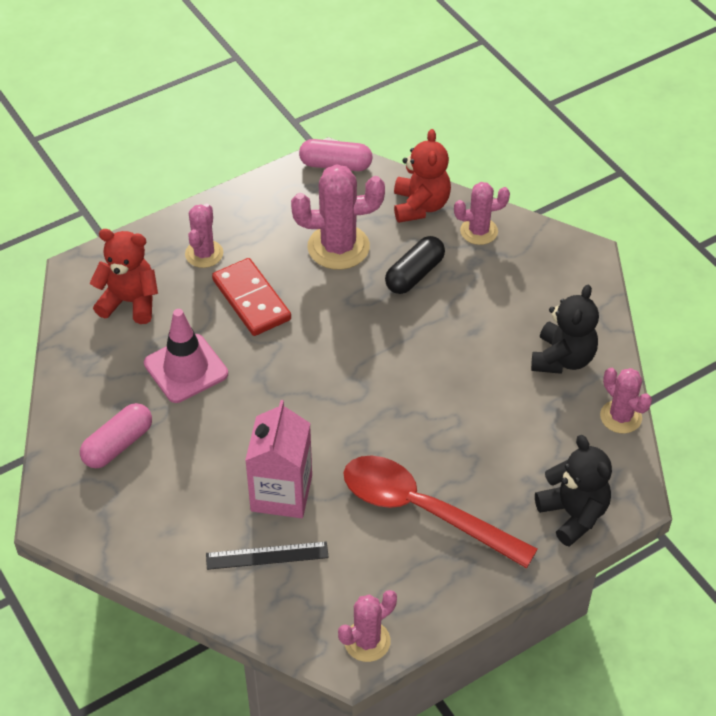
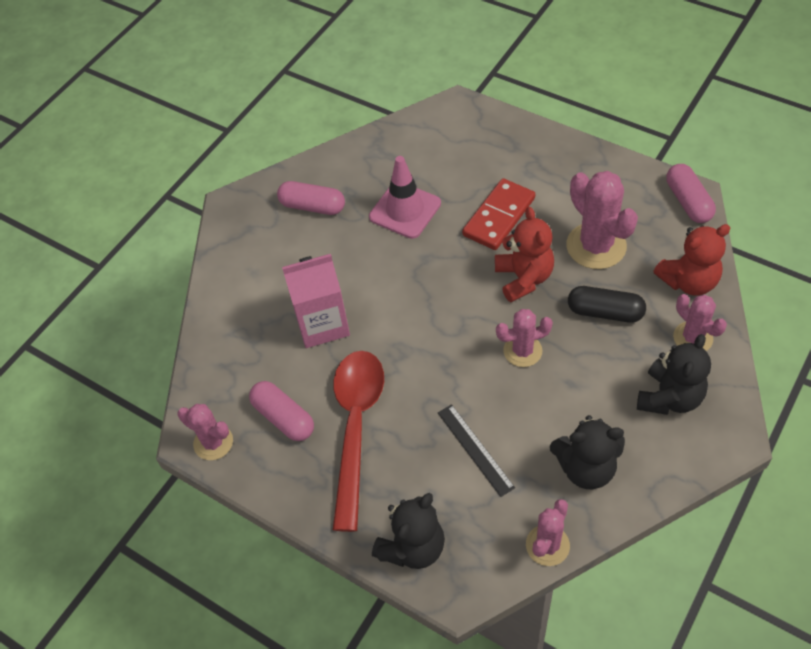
camera: 70 degrees right, 5 degrees up
(130, 302) = (447, 147): red teddy bear -> red teddy bear (523, 278)
(204, 254) = (525, 166): pink cactus -> pink cactus (522, 351)
(267, 555) = (260, 341): black ruler -> black ruler (475, 449)
(375, 567) = (283, 418): none -> pink capsule
(527, 274) = (669, 397): none -> black teddy bear

